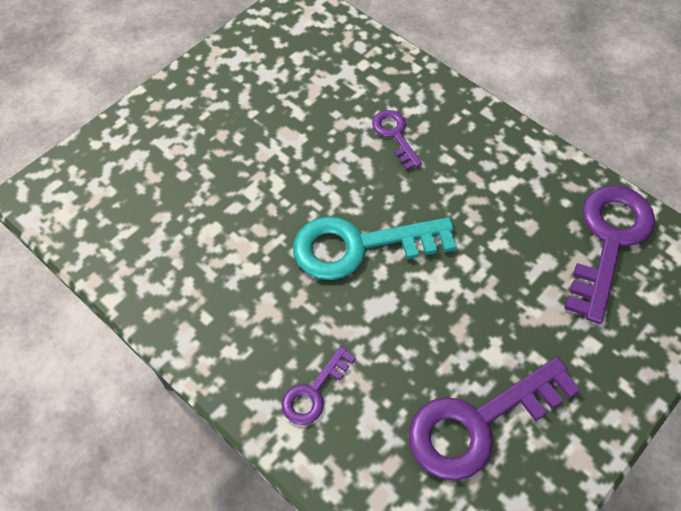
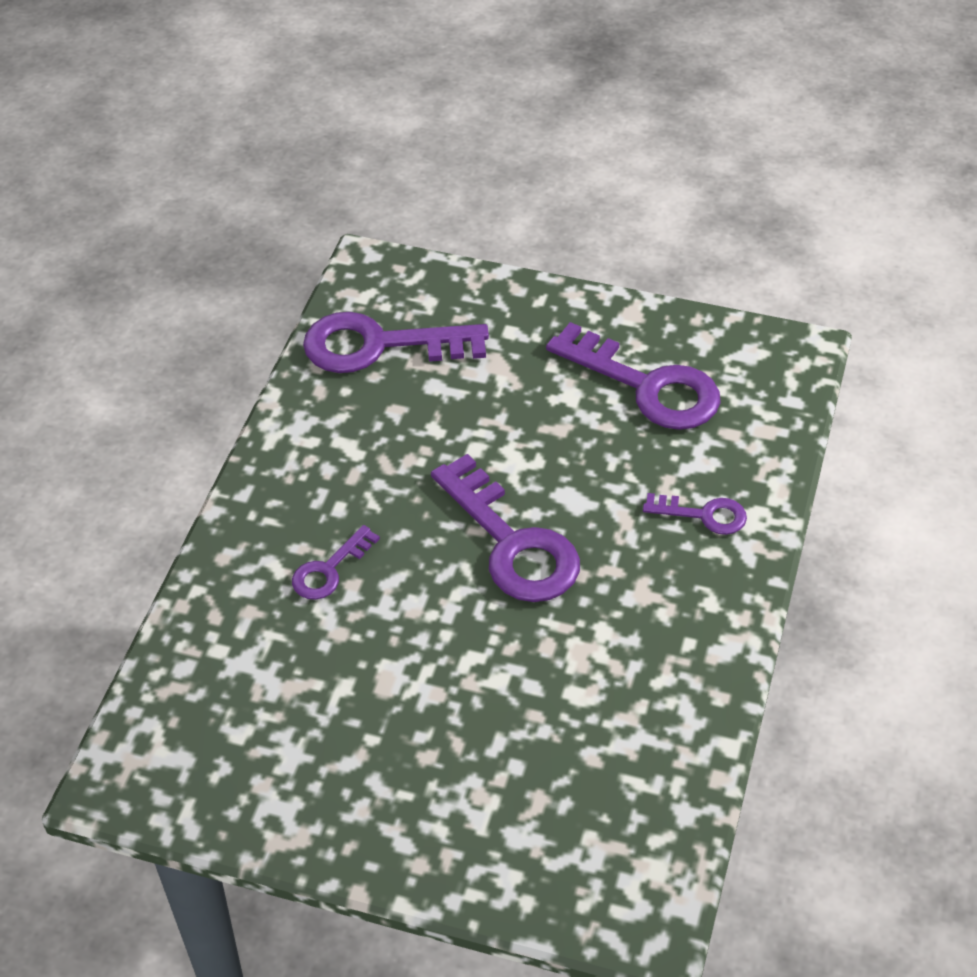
camera: 115 degrees left, 10 degrees down
(359, 246) = (512, 543): turquoise key -> purple key

